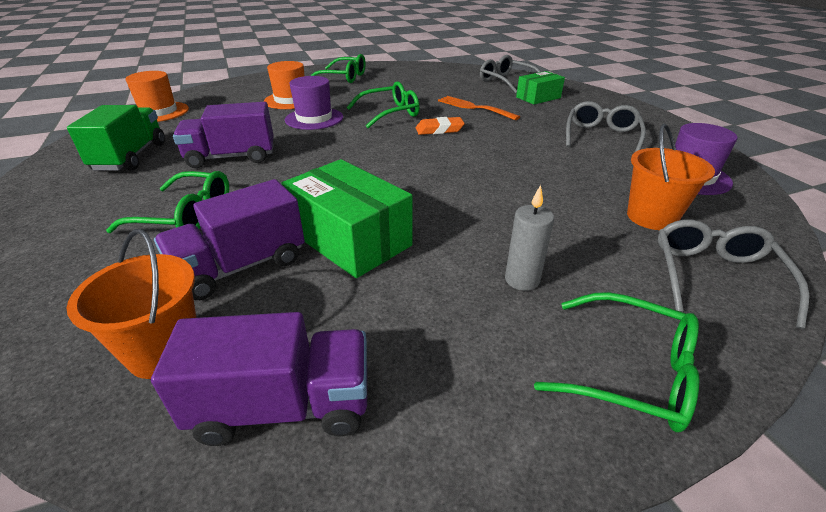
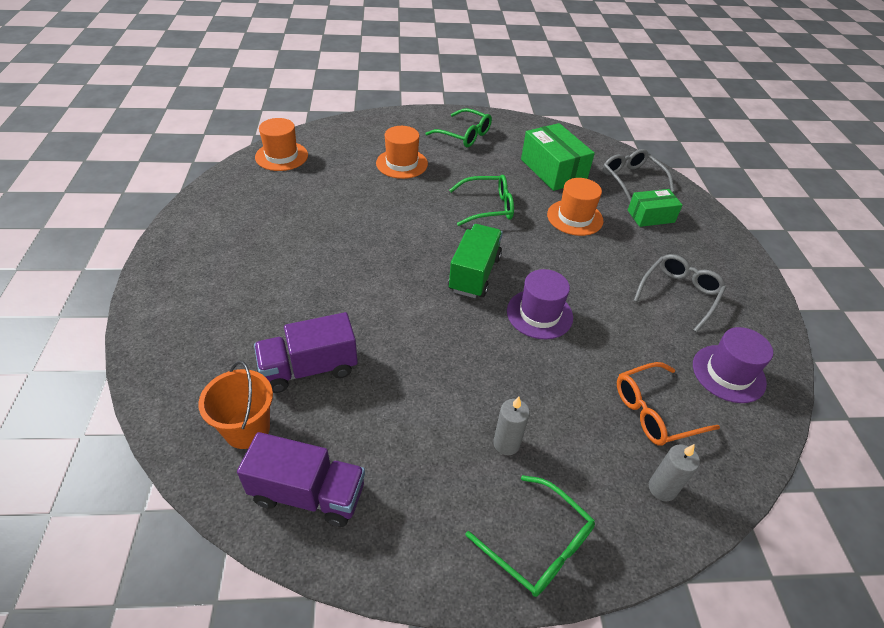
camera: 15 degrees right, 10 degrees up
(131, 157) = (251, 217): green truck -> green truck (474, 274)
(185, 215) = (281, 302): green glasses -> none
(231, 157) = (330, 238): purple truck -> none
(314, 118) = (414, 199): purple hat -> purple hat (539, 314)
(350, 239) = (395, 363): green box -> green box (553, 170)
(439, 130) = (524, 244): orange eraser -> none
(474, 107) = (575, 217): orange fork -> orange hat
(651, 217) = (655, 411): orange bucket -> orange glasses
(715, 277) = (662, 488): grey glasses -> grey candle

